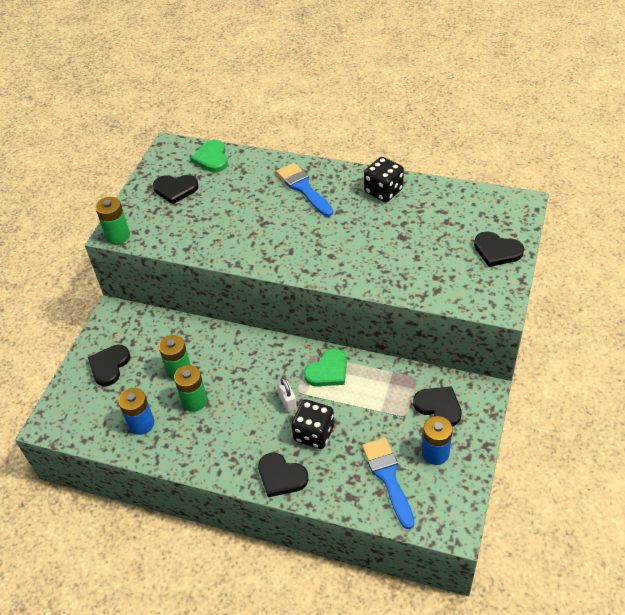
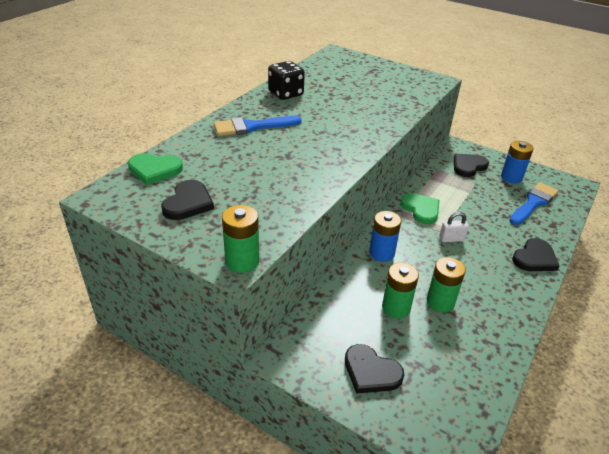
camera: 80 degrees left, 10 degrees down
(141, 424) = (465, 351): blue battery -> blue battery (381, 253)
(314, 433) = (489, 231): black dice -> none
(388, 477) = (533, 203): blue brush -> blue brush turned 135 degrees clockwise
(497, 251) = (381, 69): black heart -> none

